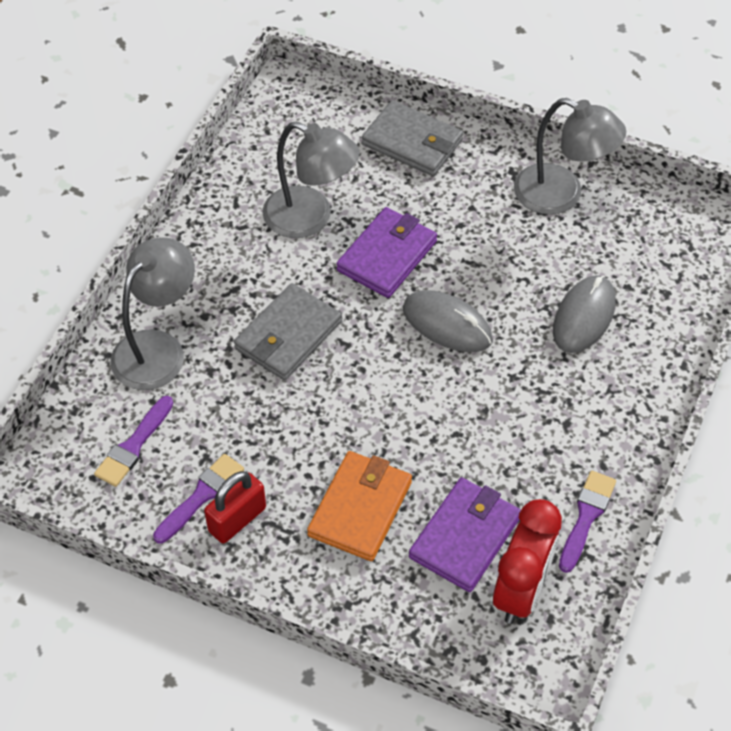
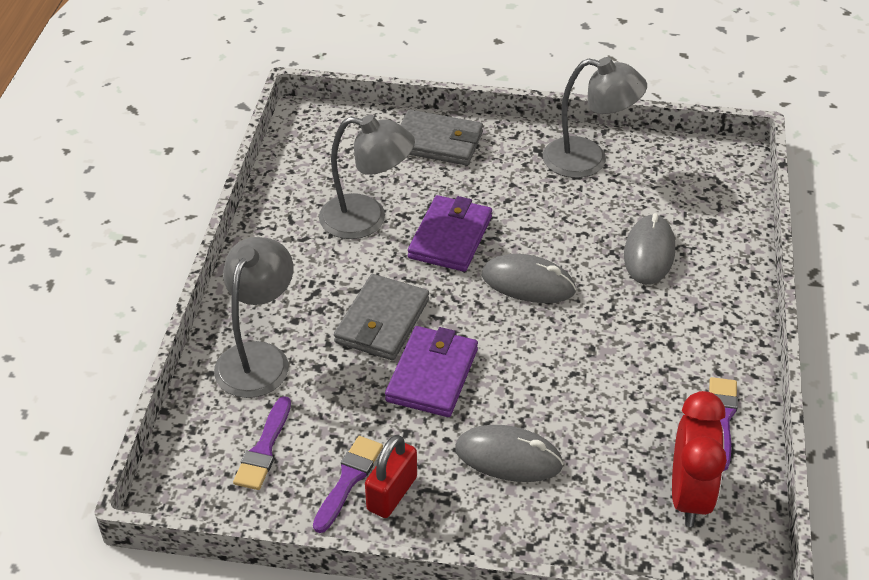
camera: 15 degrees left, 10 degrees down
(360, 508) = (508, 457): orange wallet -> grey mouse
(465, 537) = (617, 461): purple wallet -> purple wallet (432, 375)

